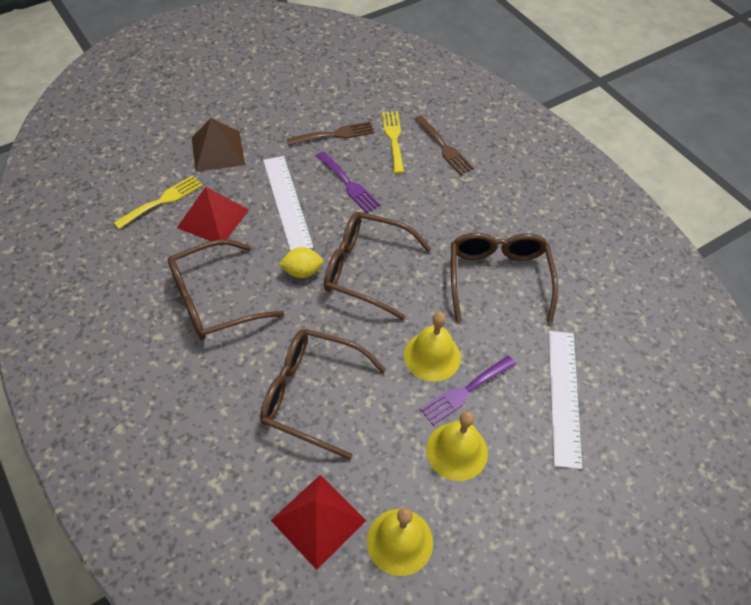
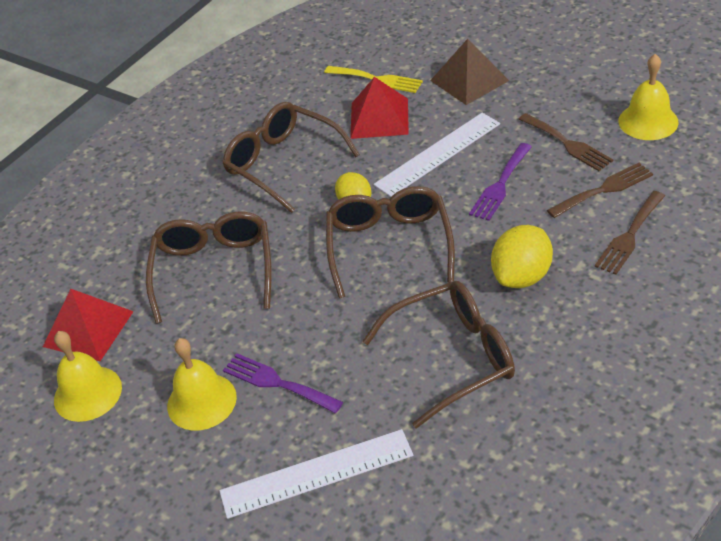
camera: 75 degrees right, 10 degrees down
(393, 138) = (604, 189): yellow fork -> brown fork
(432, 356) = (307, 340): yellow bell -> yellow bell (648, 121)
(446, 212) = (522, 276): none -> yellow lemon

